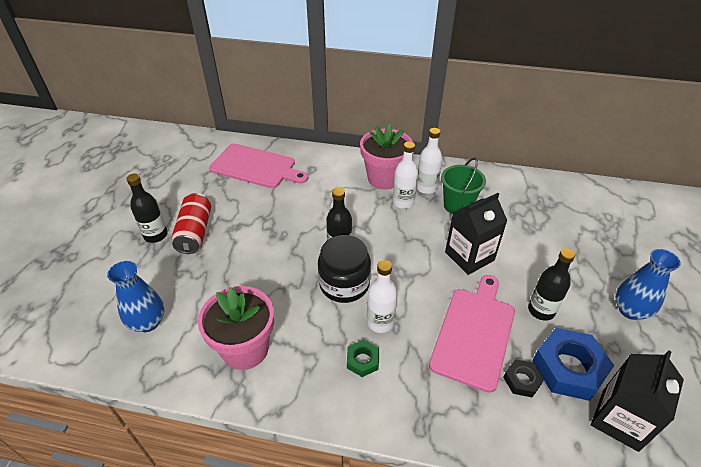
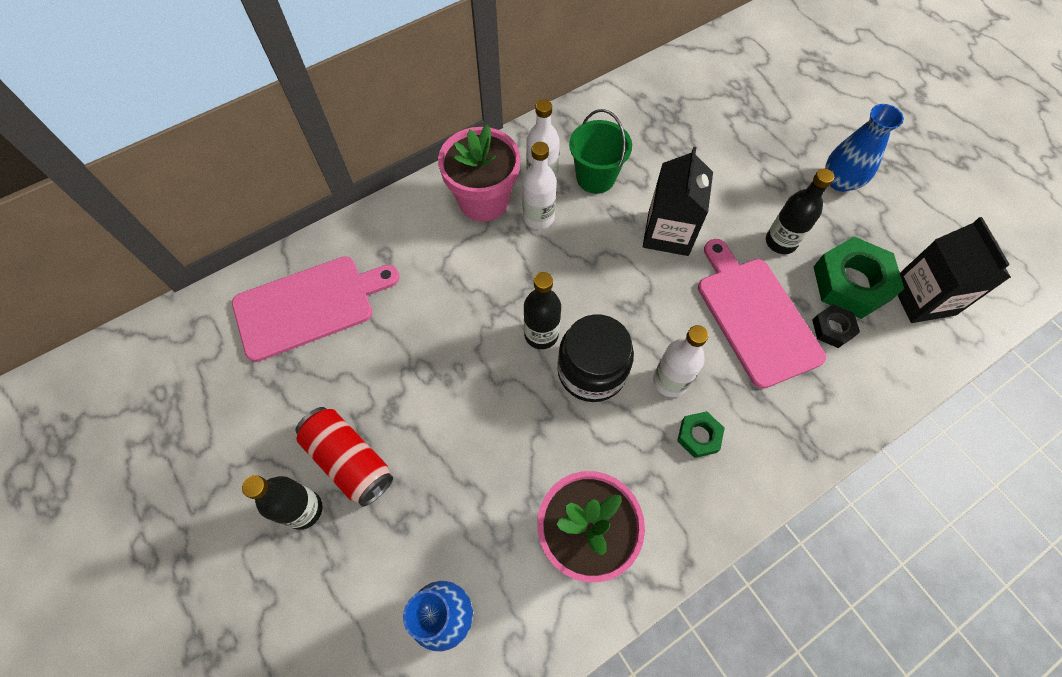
camera: 45 degrees left, 20 degrees up
(568, 368) = (851, 283): blue nut -> green nut

